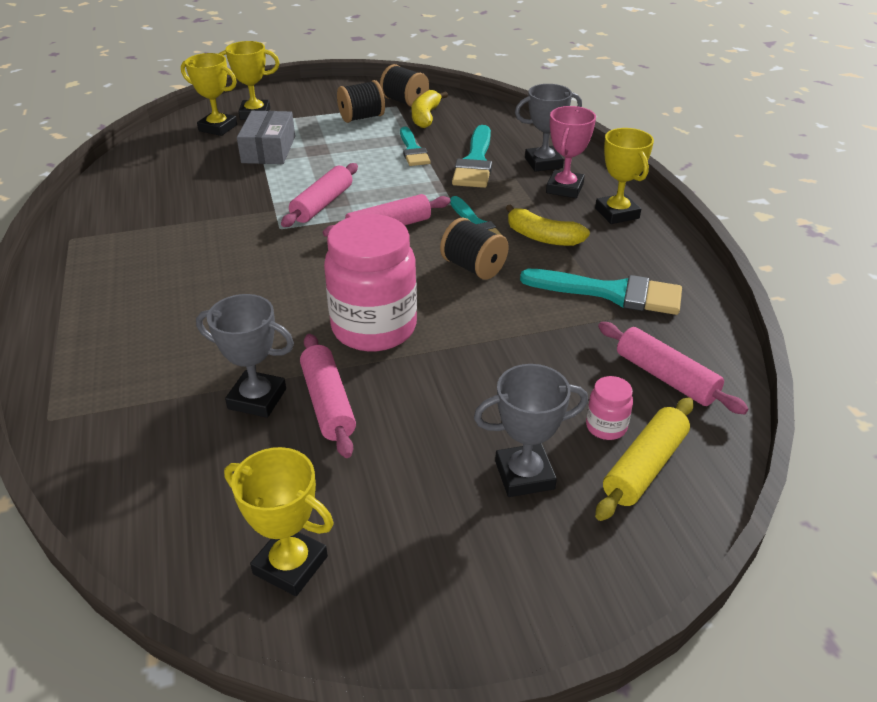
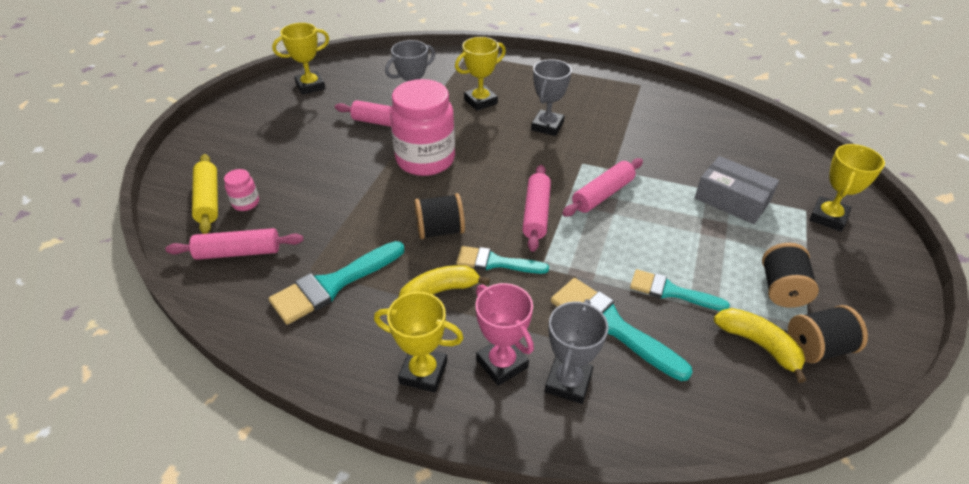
camera: 125 degrees right, 5 degrees up
(218, 128) = (801, 185): yellow trophy -> yellow trophy (480, 101)
(322, 204) = (602, 194): pink rolling pin -> pink rolling pin turned 75 degrees clockwise
(524, 475) = (262, 160): grey trophy -> grey trophy (547, 126)

